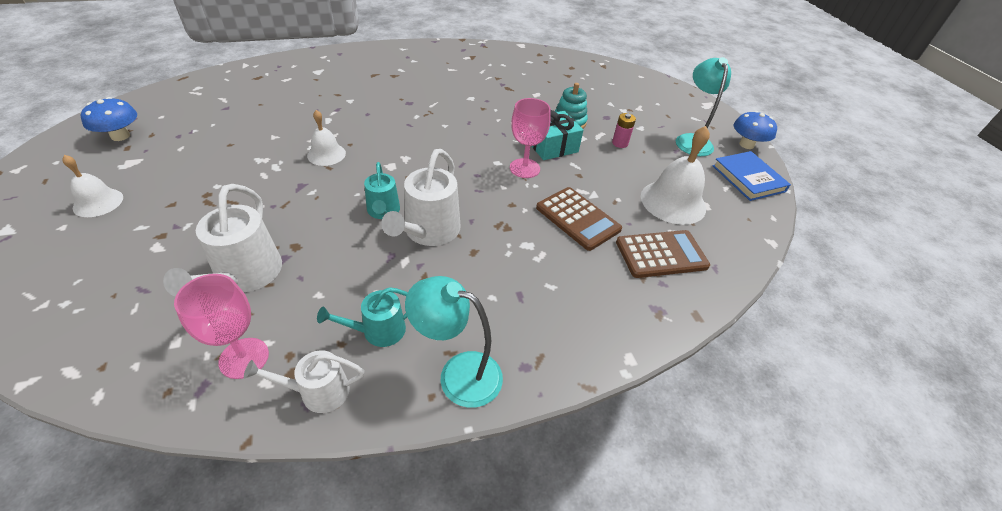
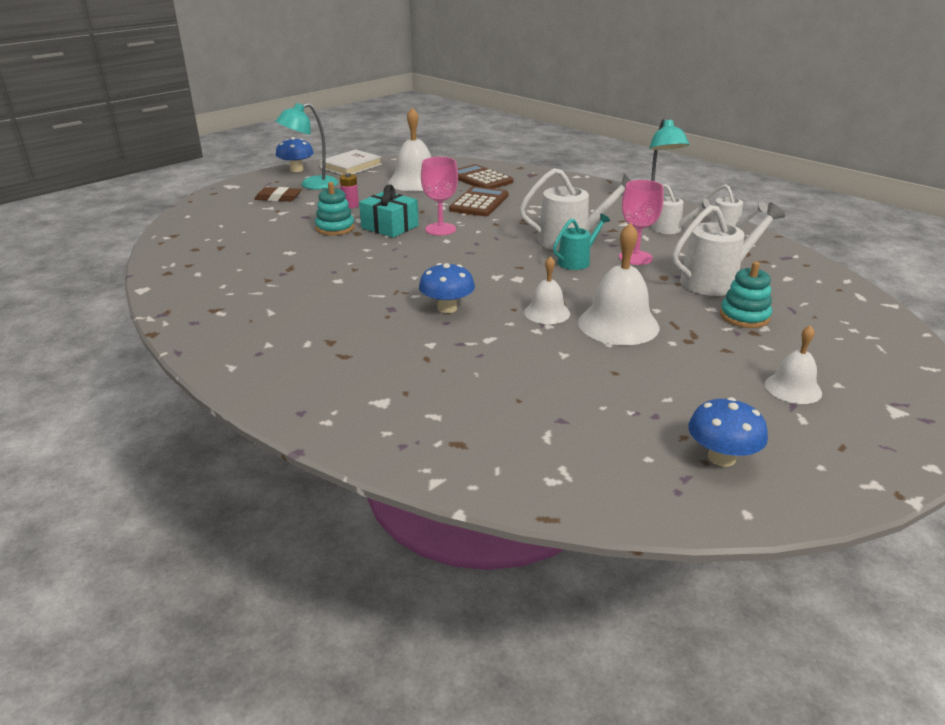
camera: 115 degrees left, 15 degrees down
(181, 247) = (744, 316): none -> turquoise stacking toy
(244, 358) = (753, 255): pink goblet -> pink goblet (635, 257)
(269, 175) = (618, 324): none -> white bell
(378, 331) = (670, 229): turquoise watering can -> white watering can
(384, 120) = (447, 308): none -> blue mushroom
(662, 117) = (278, 198): none -> brown eraser
(748, 178) = (351, 166): blue book -> white book

